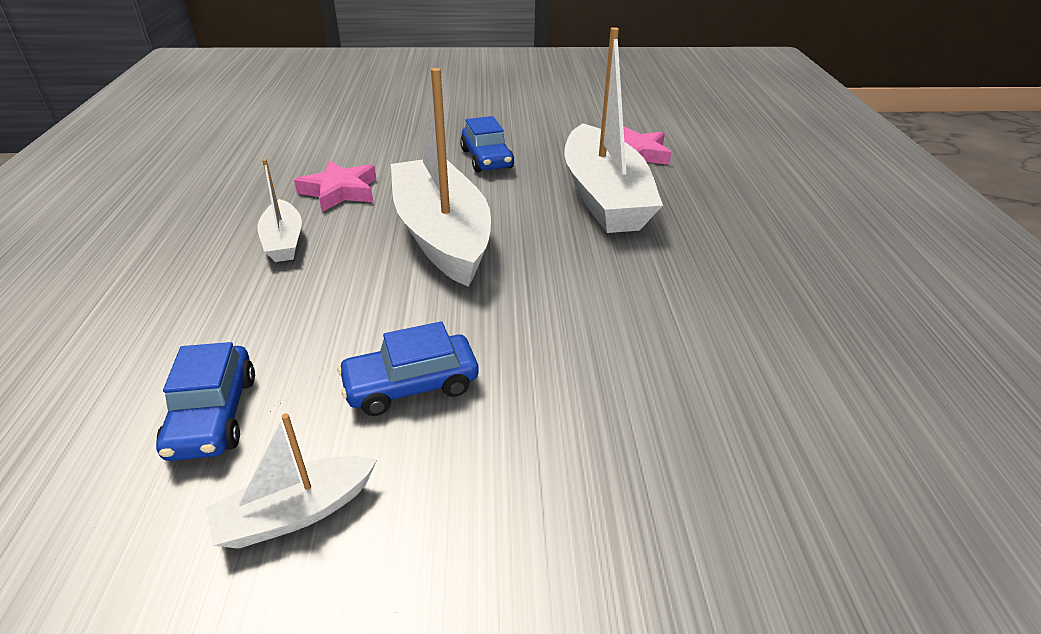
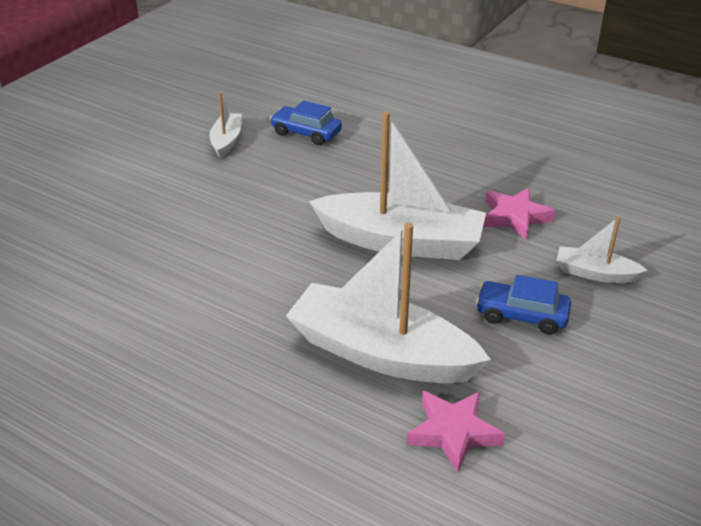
camera: 125 degrees right, 0 degrees up
(284, 241) = (454, 179): white boat -> white boat (595, 273)
(411, 385) = (263, 184): blue car -> none

